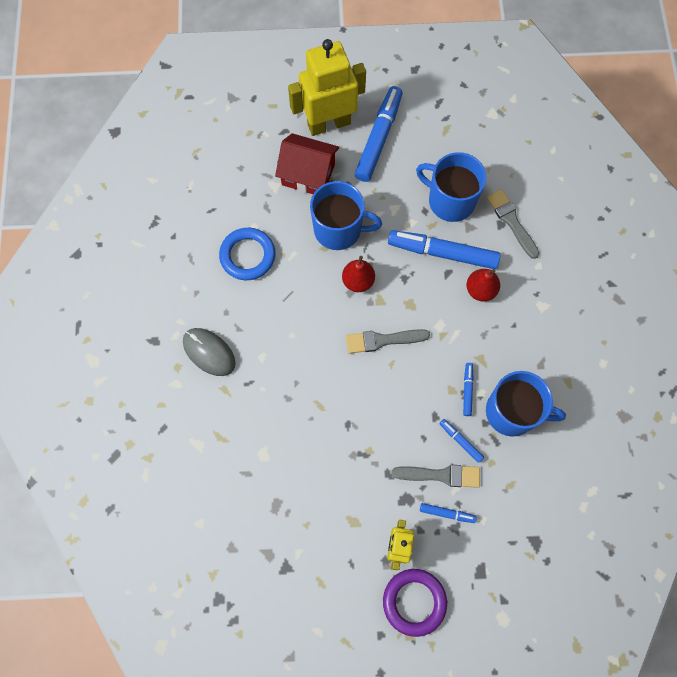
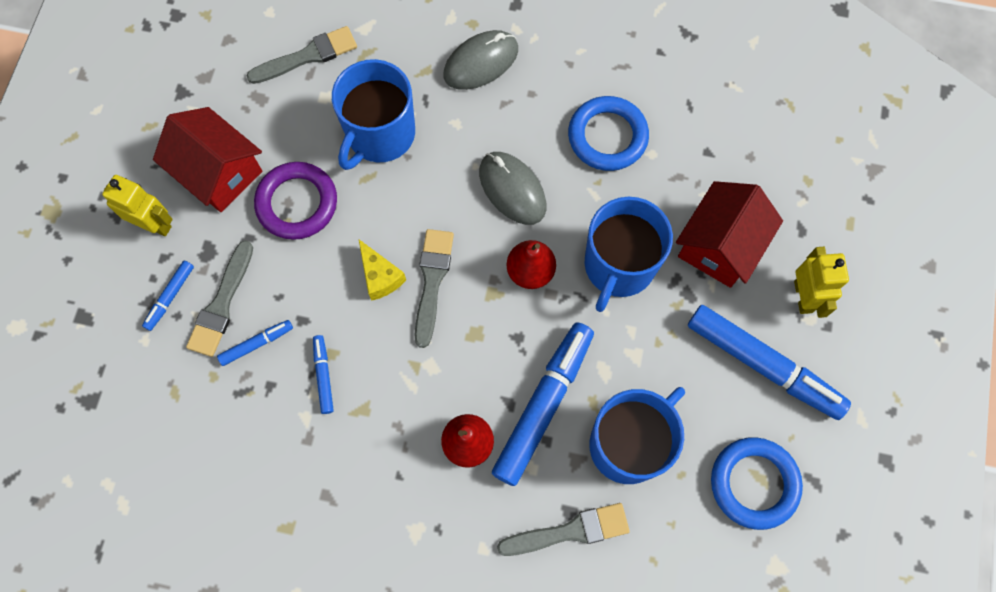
camera: 105 degrees right, 0 degrees up
(232, 480) = (307, 56): none -> grey brush
(303, 306) = (512, 189): none -> grey mouse
(329, 123) = (803, 297): yellow robot -> yellow robot, size x0.53
(344, 513) = (219, 172): none -> red house
(389, 374) = (380, 276): none -> yellow cheese
(414, 602) = (82, 226): purple ring -> purple ring (297, 203)
(450, 132) = (754, 483): none -> blue ring
(467, 390) = (323, 375): blue marker -> blue marker turned 120 degrees counterclockwise
(512, 412) = (271, 429): blue mug -> blue mug (380, 135)

